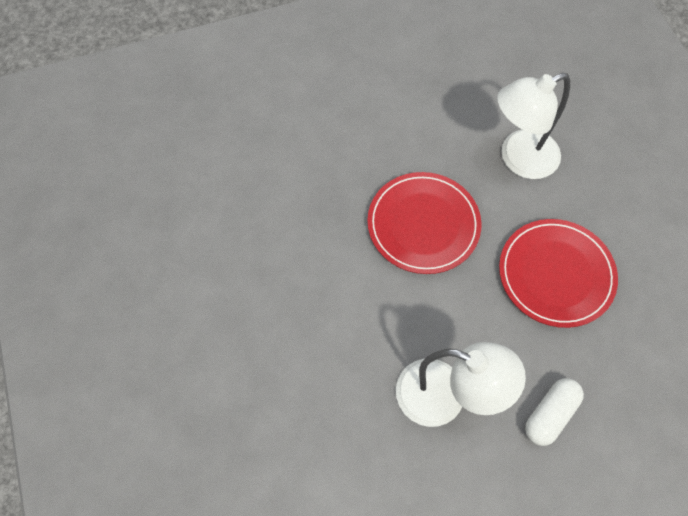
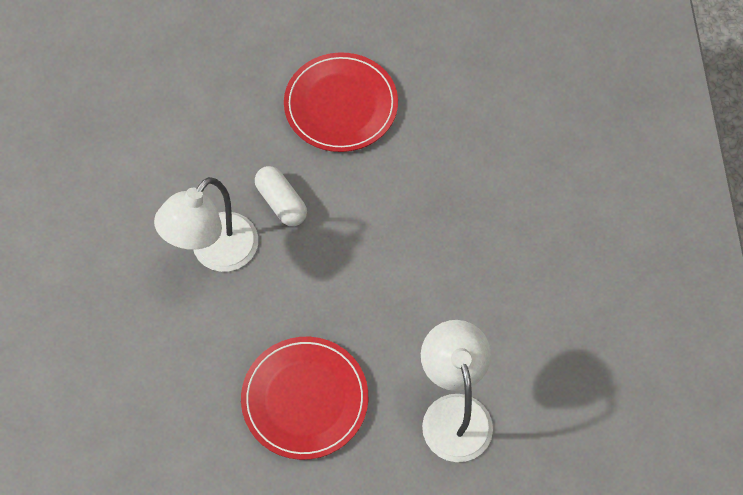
camera: 105 degrees right, 0 degrees up
(423, 224) = (399, 287): red plate -> red plate (341, 105)
(550, 414) = (168, 339): white capsule -> white capsule (281, 202)

